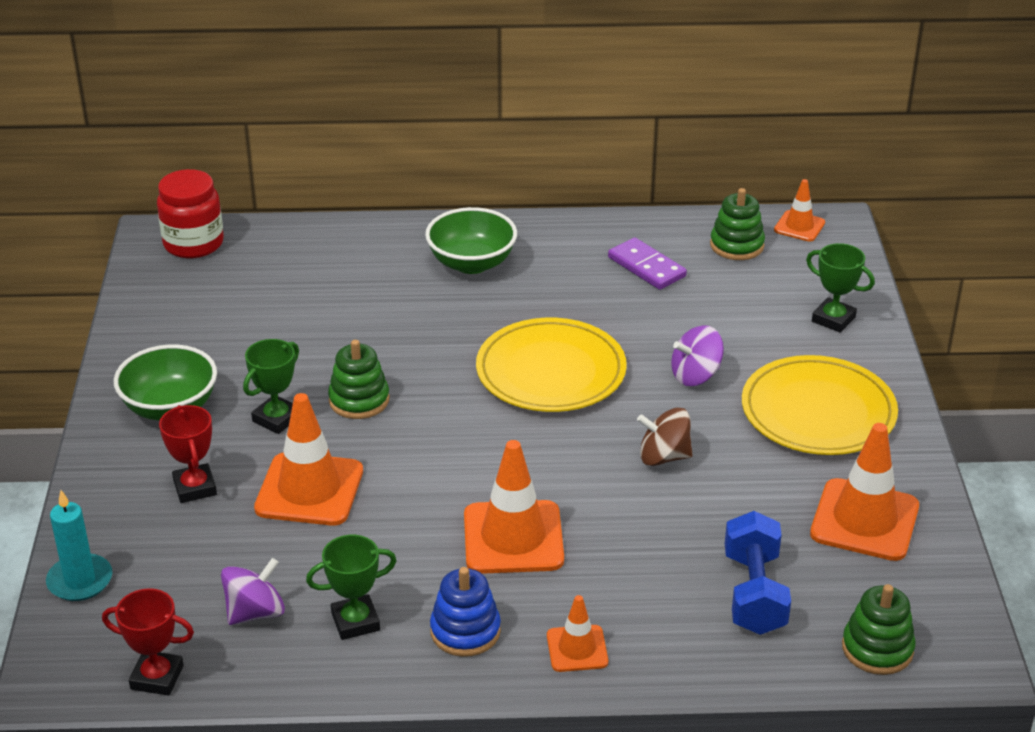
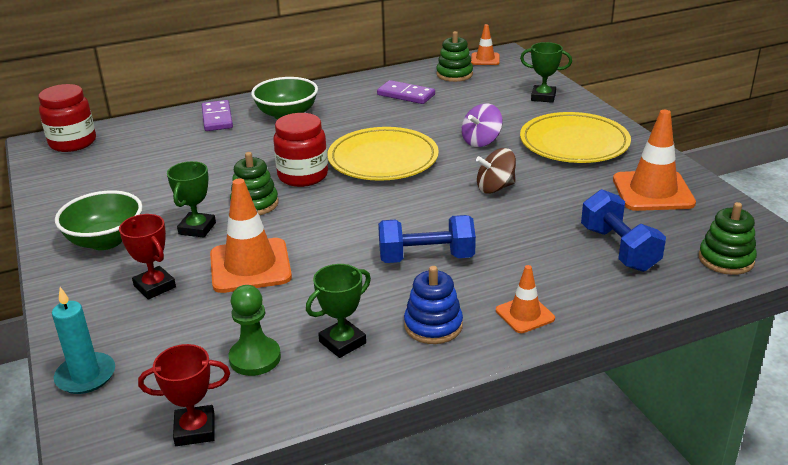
camera: 20 degrees left, 5 degrees down
(255, 612) = (255, 358): purple spinning top -> green pawn
(382, 247) = (217, 118): none -> purple domino
(438, 372) = (303, 176): none -> red jar
(513, 538) = (426, 258): orange traffic cone -> blue dumbbell

